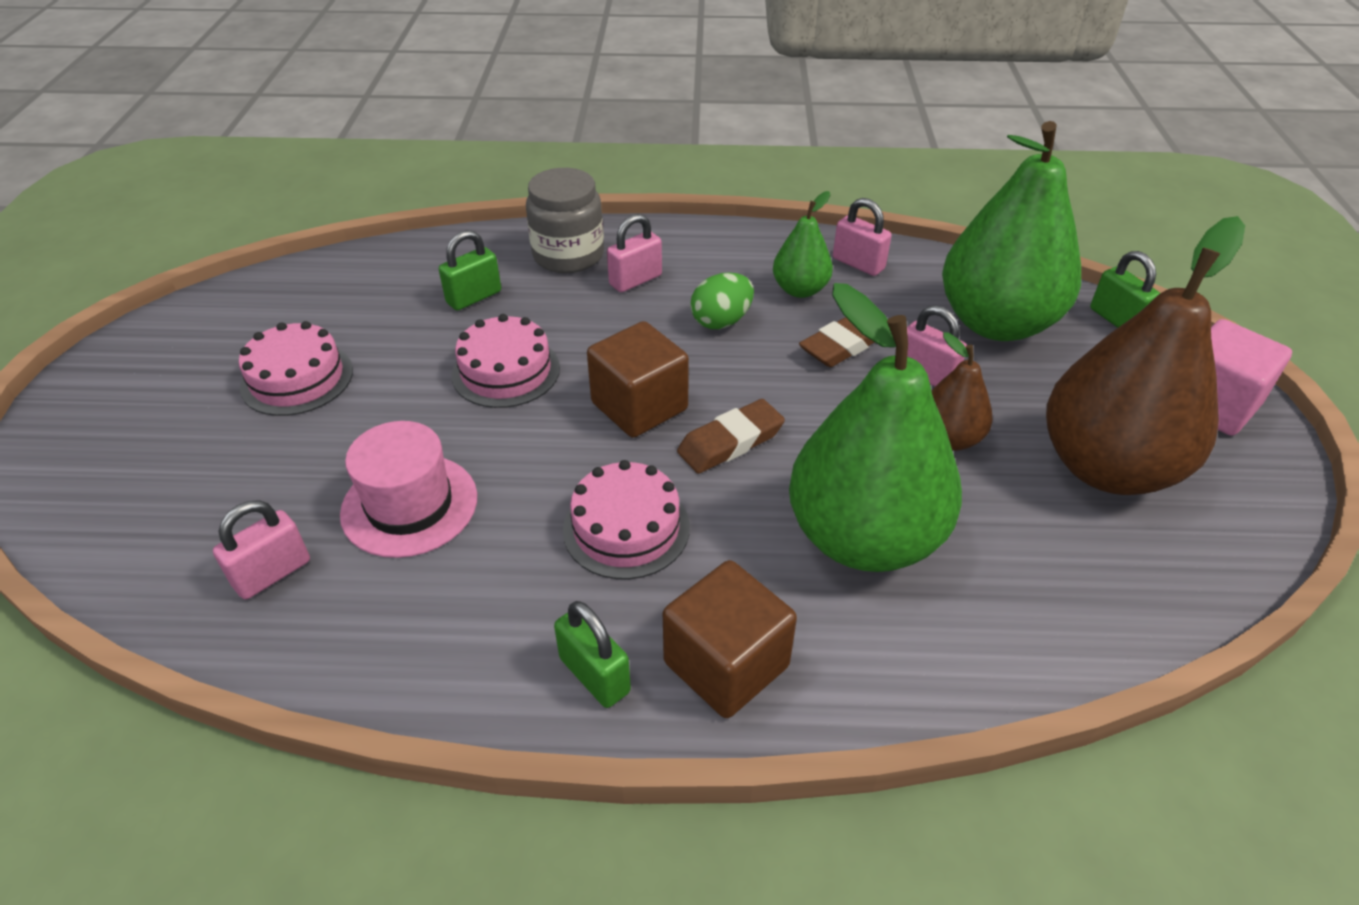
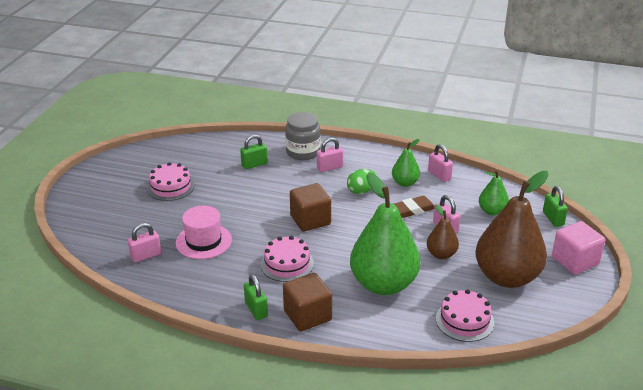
camera: 15 degrees right, 10 degrees down
(506, 371) = (258, 197): pink cake -> pink cake (464, 320)
(730, 442) = (344, 240): brown eraser -> none
(996, 323) = (492, 211): green pear -> green pear, size x0.48

